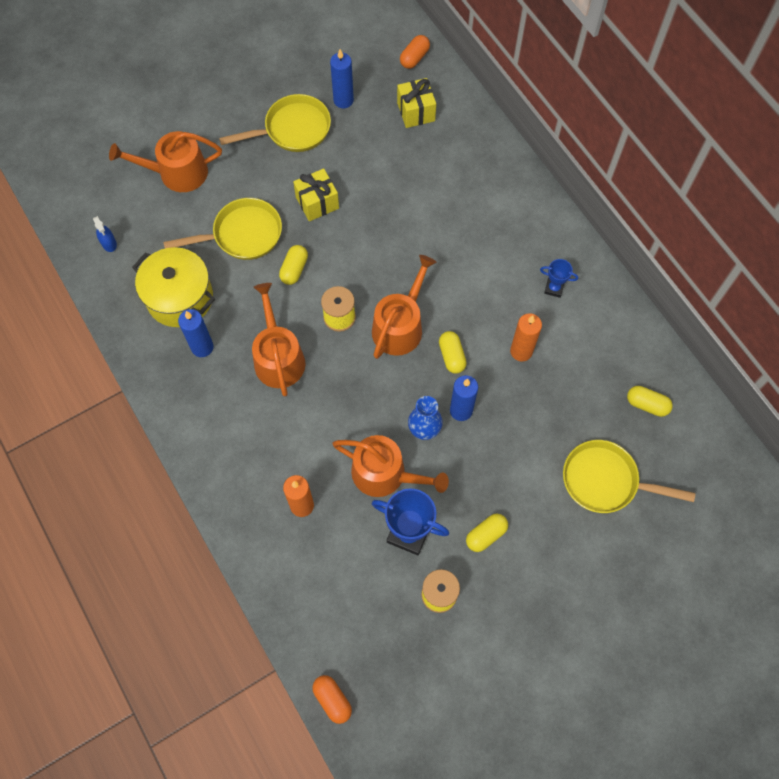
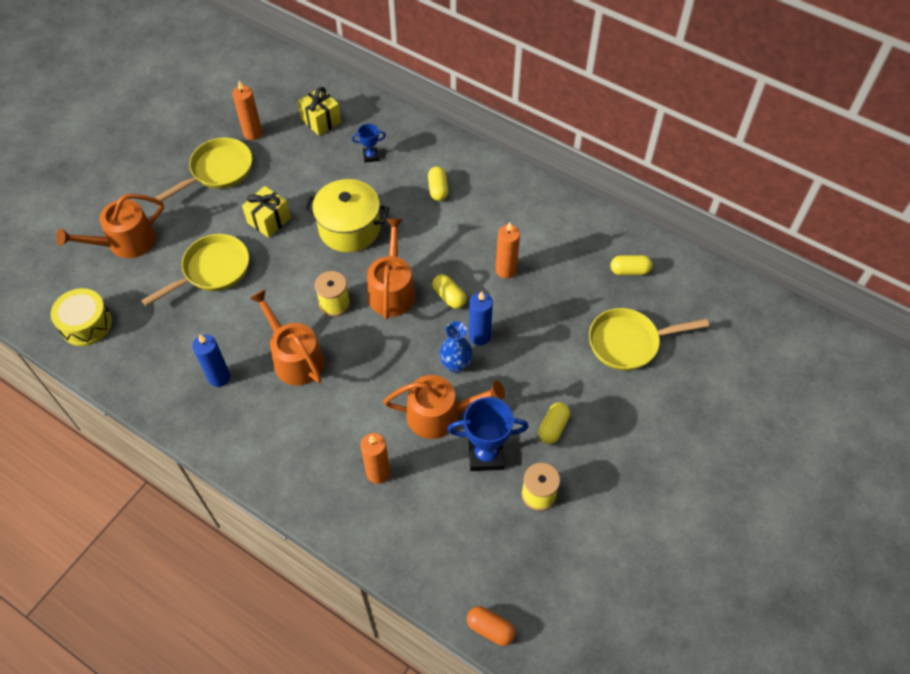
camera: 25 degrees left, 10 degrees down
(109, 243) = (86, 324): blue spray bottle -> yellow drum
(180, 298) = (178, 344): yellow pot -> yellow pot (349, 228)
(294, 269) = (274, 281): yellow capsule -> yellow capsule (438, 189)
(343, 100) = (253, 133): blue candle -> orange candle
(414, 58) = (299, 81): orange capsule -> none
(554, 288) = (507, 212): blue trophy -> blue trophy (371, 156)

